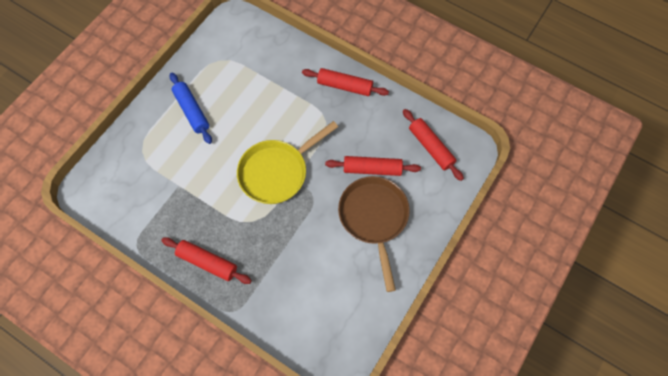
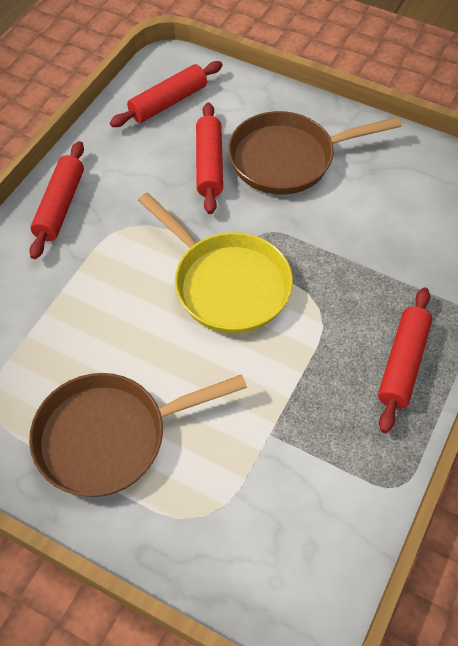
camera: 95 degrees left, 10 degrees down
(192, 111) = (110, 436): blue rolling pin -> brown pan

